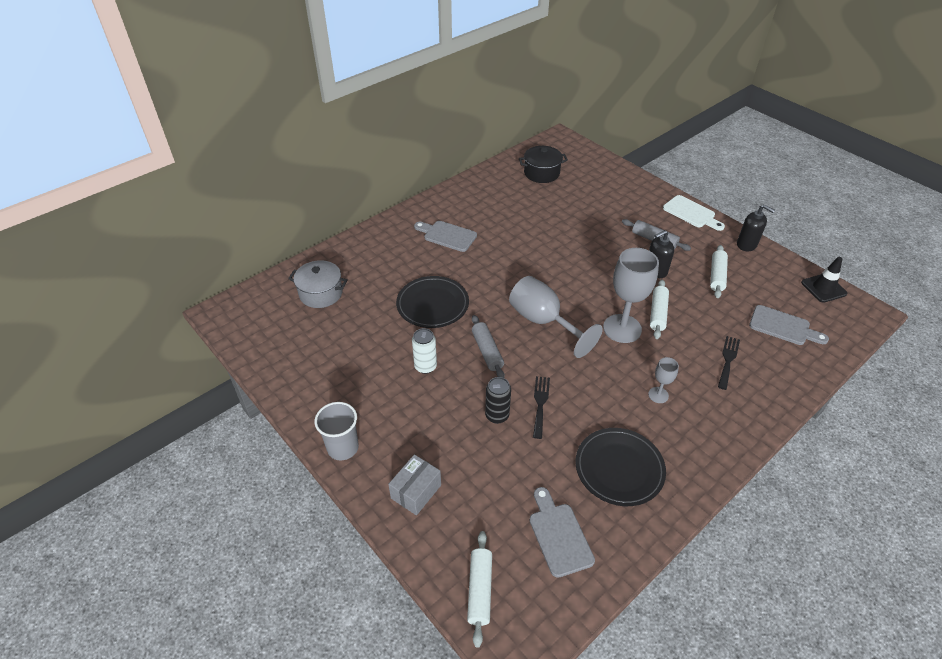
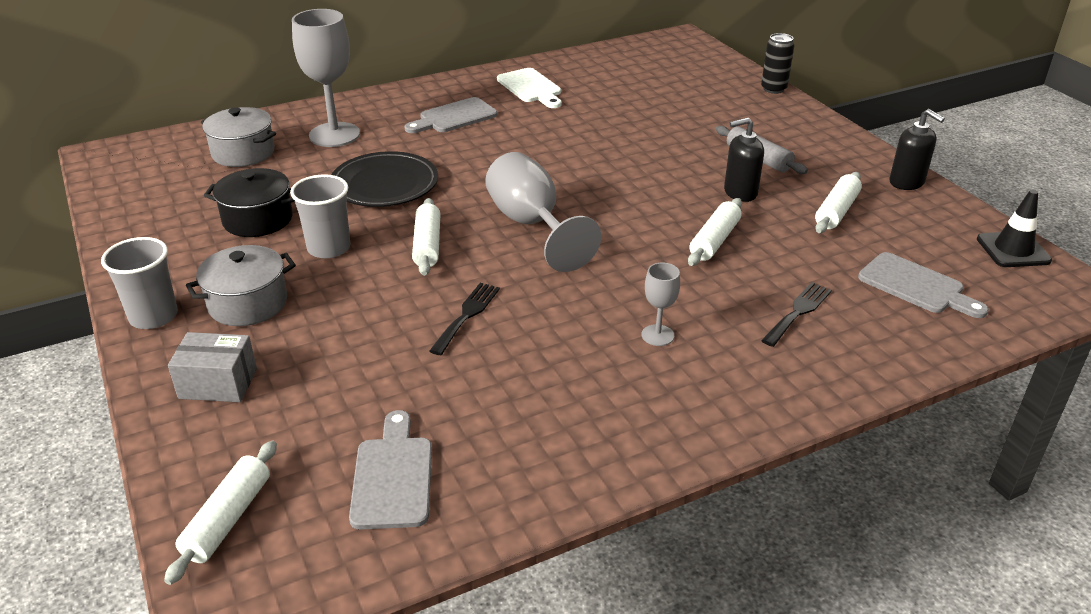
camera: 15 degrees right, 10 degrees down
(398, 423) = (248, 303): none -> grey pot
(416, 491) = (218, 383): grey box -> grey box turned 45 degrees clockwise
(425, 366) = (329, 248): white can -> grey cup
(447, 235) = (454, 117): grey cutting board -> grey cutting board turned 75 degrees counterclockwise
(487, 351) = (427, 245): grey rolling pin -> white rolling pin
(497, 415) = (393, 318): black can -> black can (773, 89)
(541, 173) = (631, 70): black pot -> black pot (258, 219)
(619, 468) = (540, 413): black plate -> none
(622, 328) = (647, 250): grey goblet -> grey goblet (334, 135)
(691, 213) = (835, 137): white cutting board -> white cutting board (531, 87)

